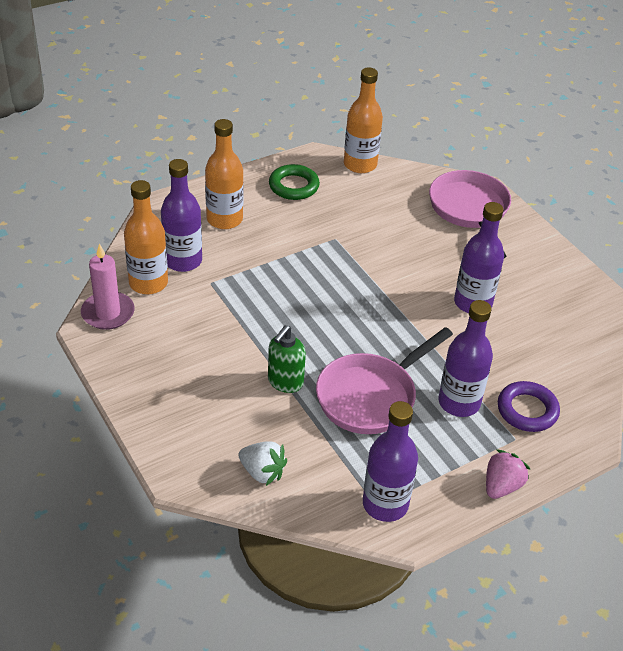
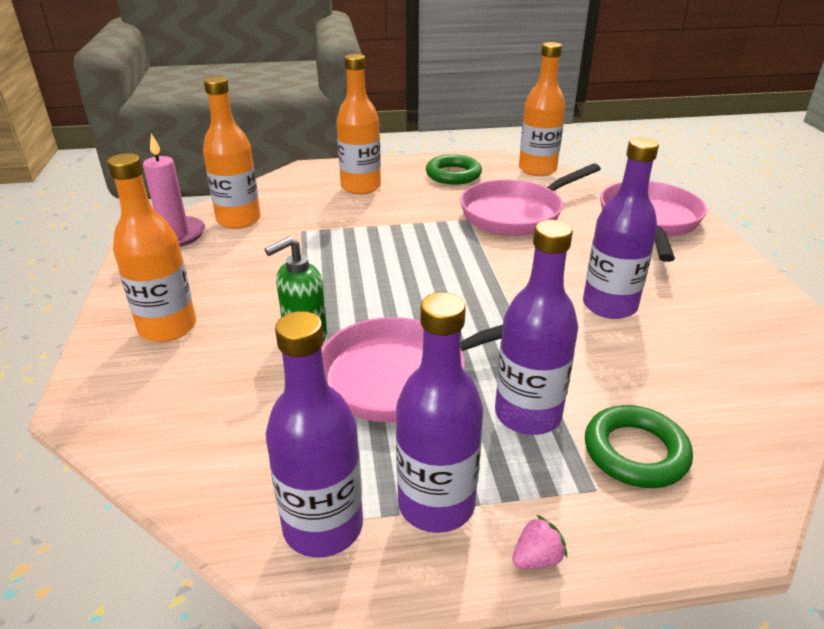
camera: 25 degrees right, 10 degrees down
(182, 402) = (167, 327): none -> orange bottle
(183, 261) = (290, 210): purple bottle -> purple bottle (436, 504)
(262, 472) = (187, 429): white strawberry -> none
(368, 224) = (516, 214): none -> pink pan
(501, 486) = (537, 558): pink strawberry -> pink strawberry, size x0.61
(527, 410) = (635, 452): purple ring -> green ring

